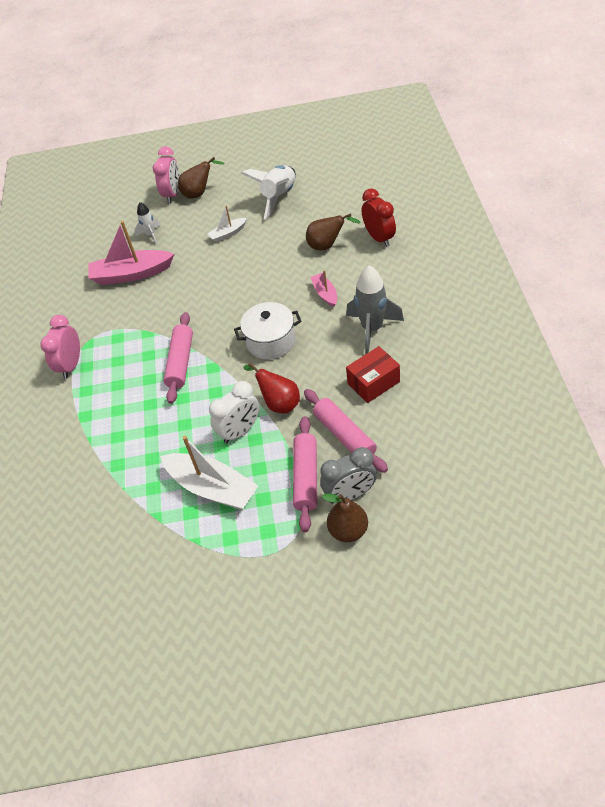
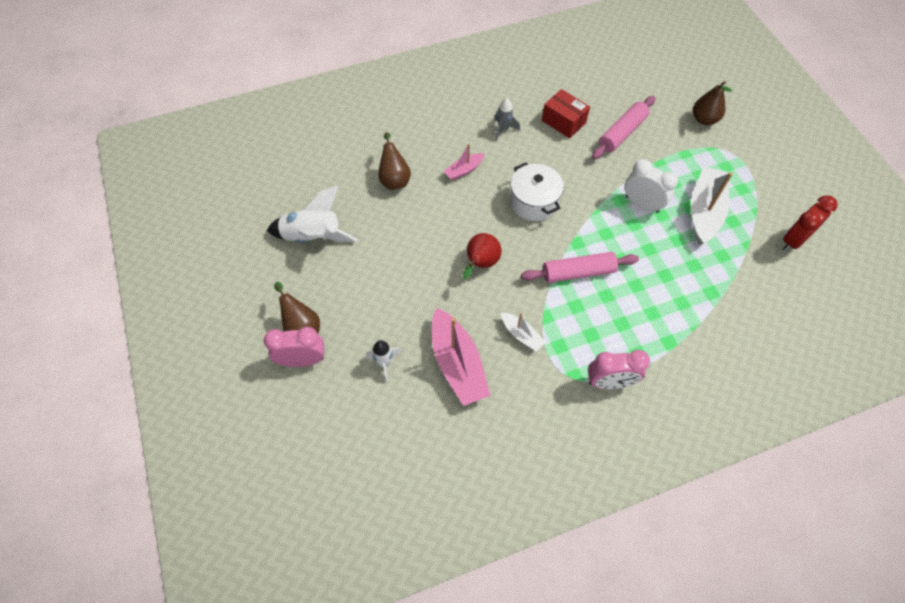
camera: 110 degrees left, 10 degrees up
(228, 234) = (379, 276): white boat -> white boat (521, 335)
(279, 403) = (603, 182): red pear -> red pear (480, 264)
(306, 477) = (670, 151): pink rolling pin -> none
(350, 494) = (674, 122): grey clock -> none
(372, 329) = (503, 130): grey rocket -> grey rocket, size x0.55
(379, 238) = (380, 139): red clock -> red clock (793, 240)

